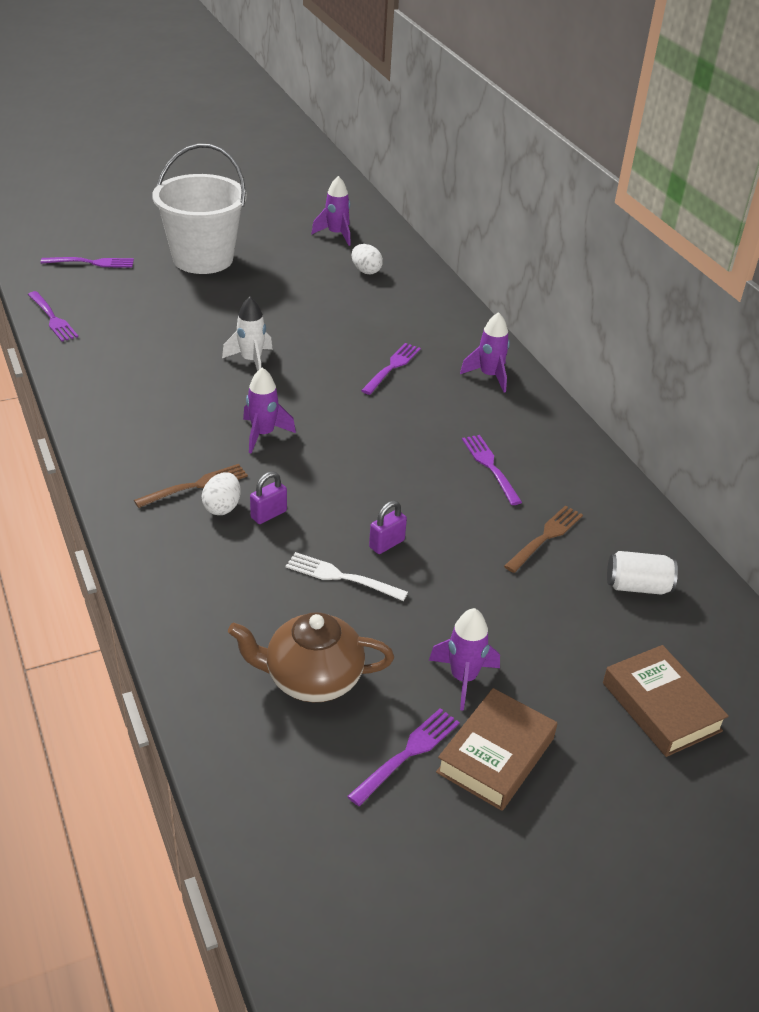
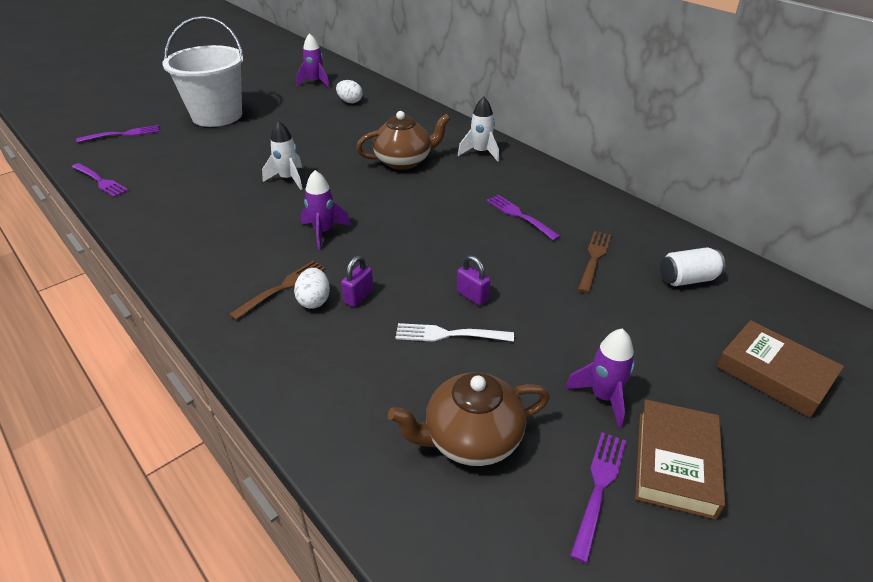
camera: 15 degrees left, 0 degrees up
(386, 544) = (472, 296): purple padlock -> purple padlock turned 75 degrees counterclockwise
(392, 367) = (404, 161): purple fork -> brown teapot
(489, 376) = (480, 153): purple rocket -> white rocket

